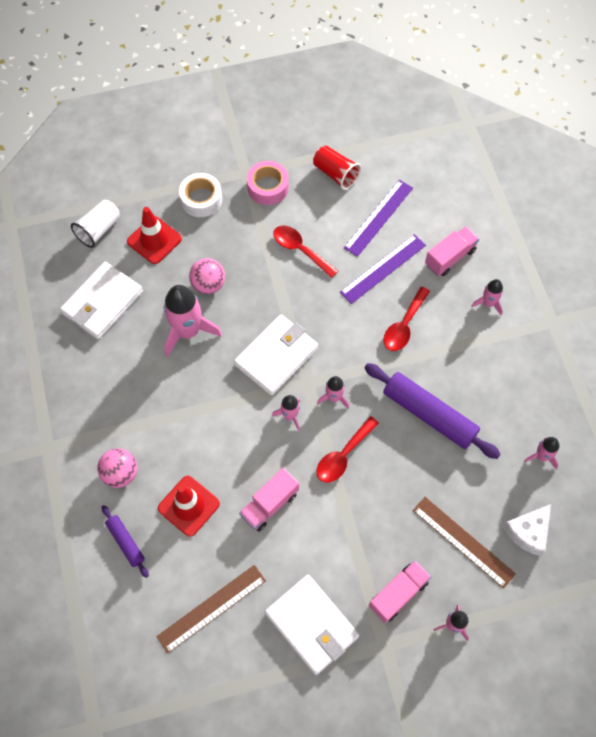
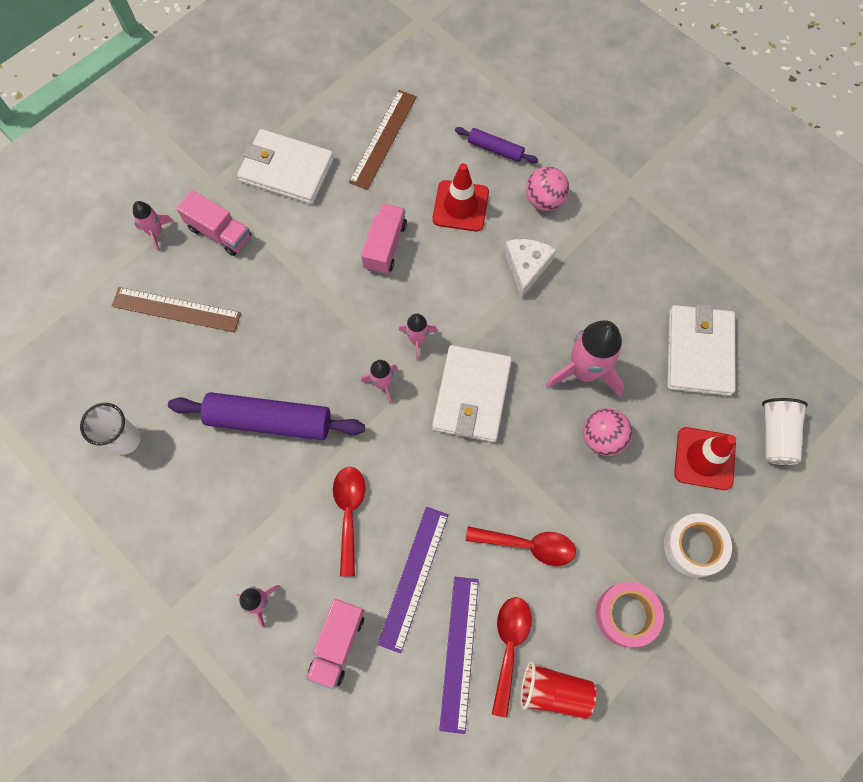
camera: 150 degrees right, 5 degrees up
(343, 455) = (339, 329): red spoon -> red spoon (509, 646)
(398, 594) = (219, 232): pink truck -> pink truck turned 75 degrees counterclockwise
(528, 532) = (112, 352): white cheese -> white cheese (526, 267)
(541, 456) = (125, 439): pink rocket -> white cup

